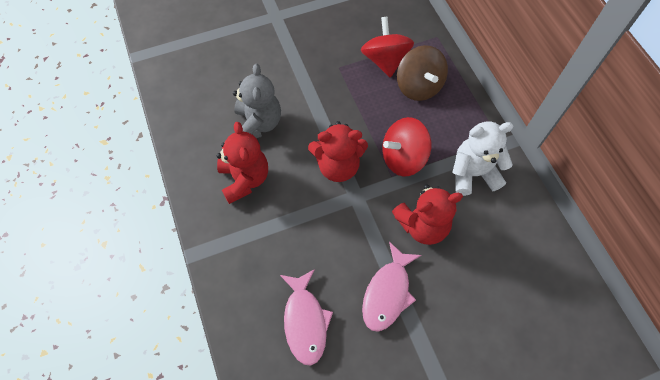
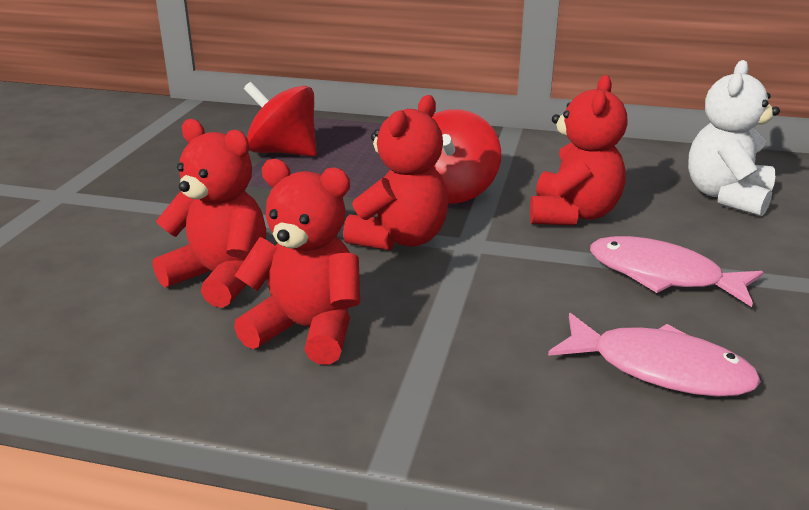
camera: 55 degrees left, 35 degrees down
(258, 124) = (221, 277): grey teddy bear -> red teddy bear
(387, 293) = (662, 275): pink fish -> pink fish turned 150 degrees clockwise
(418, 86) = (357, 147): brown spinning top -> none
(473, 174) = (530, 161): white teddy bear -> white teddy bear (726, 196)

